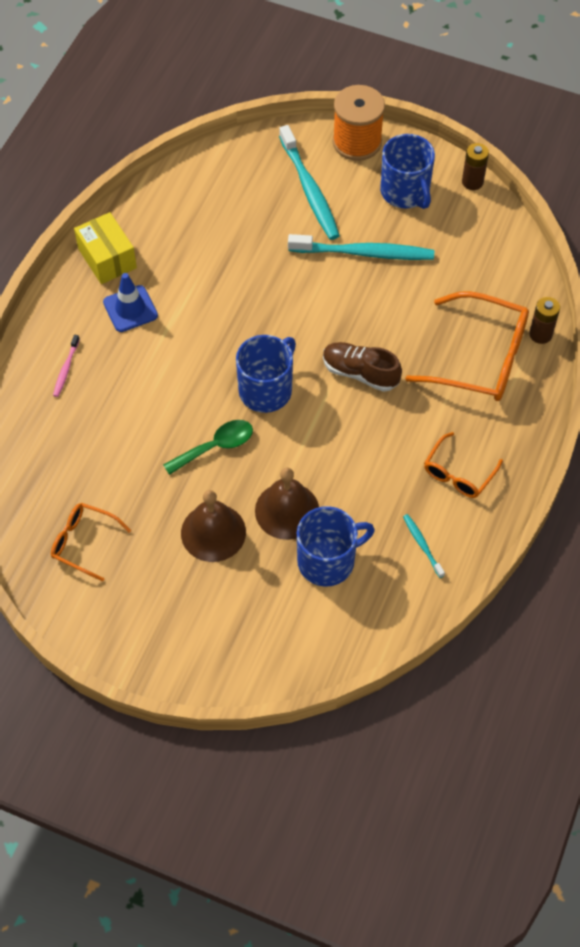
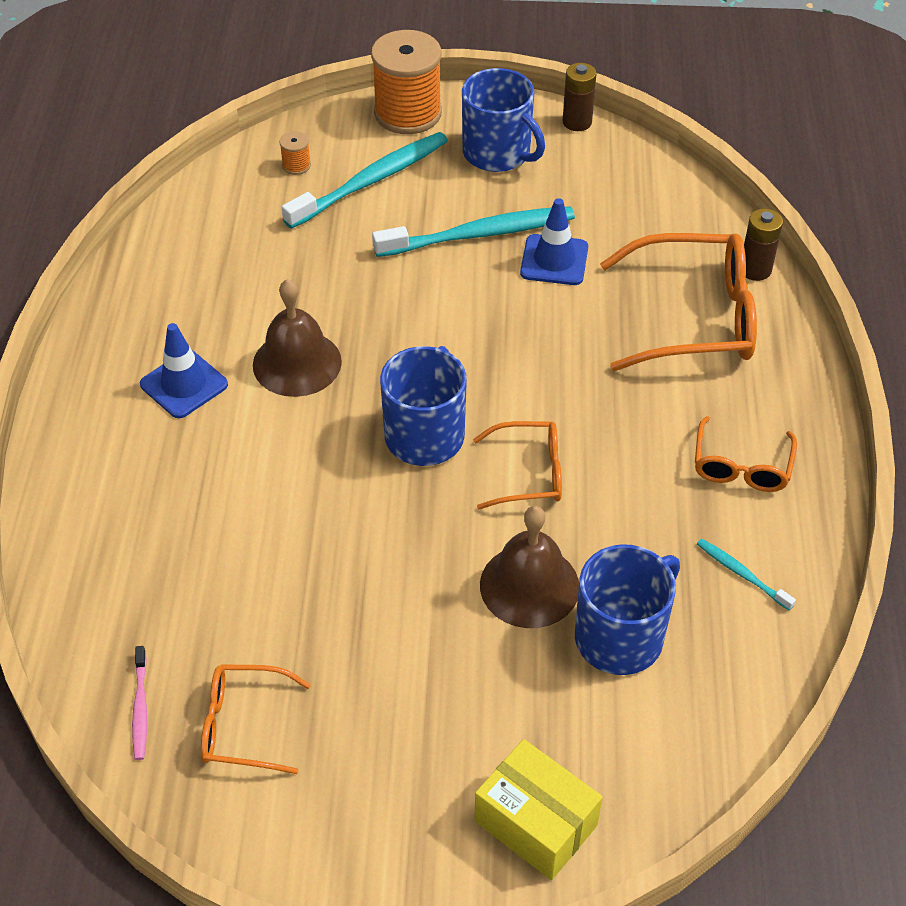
camera: 20 degrees left, 10 degrees down
(66, 369) = (119, 489): pink toothbrush -> pink toothbrush (140, 708)
(107, 258) = (124, 330): yellow box -> yellow box (535, 823)
(213, 532) = (435, 649): brown bell -> brown bell (297, 363)
(216, 446) = (386, 530): green spoon -> none
(264, 164) = (296, 165): none -> orange spool
(310, 190) = (372, 180): turquoise toothbrush -> turquoise toothbrush turned 90 degrees counterclockwise
(320, 436) = (529, 473): none -> orange glasses
(360, 373) = (545, 378): brown shoe -> none
(406, 287) = (554, 260): none -> blue traffic cone

